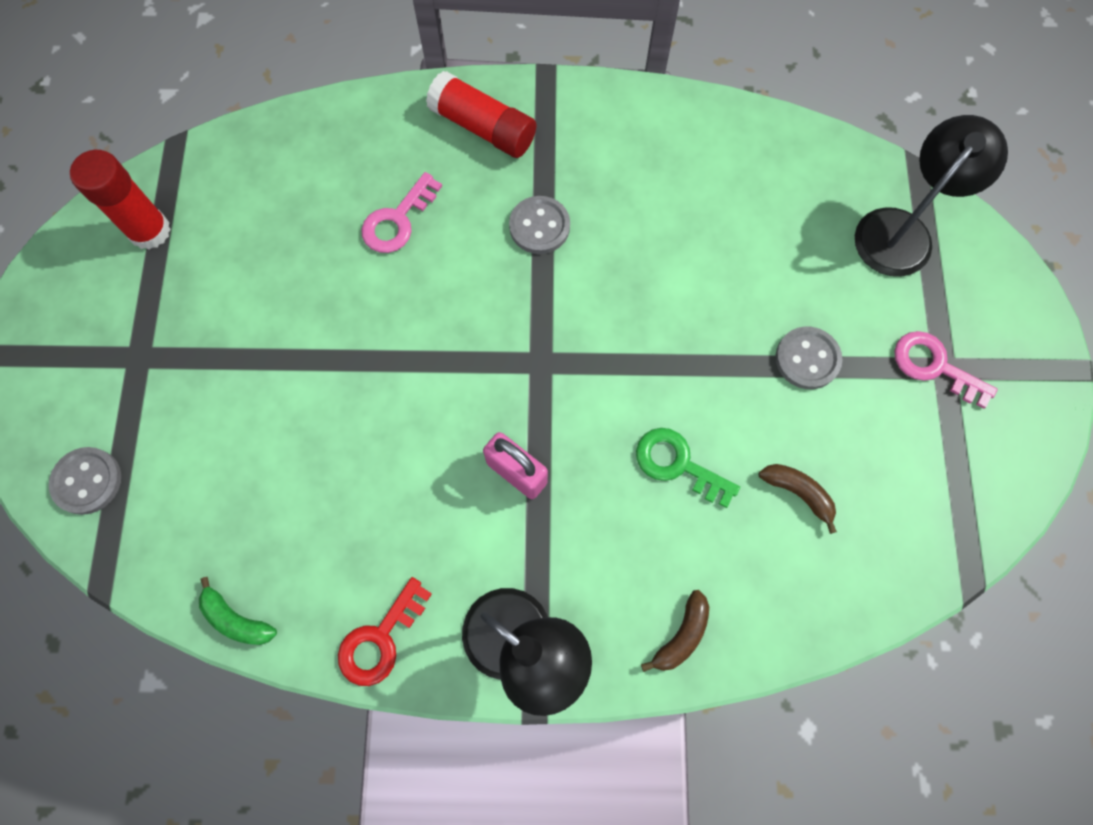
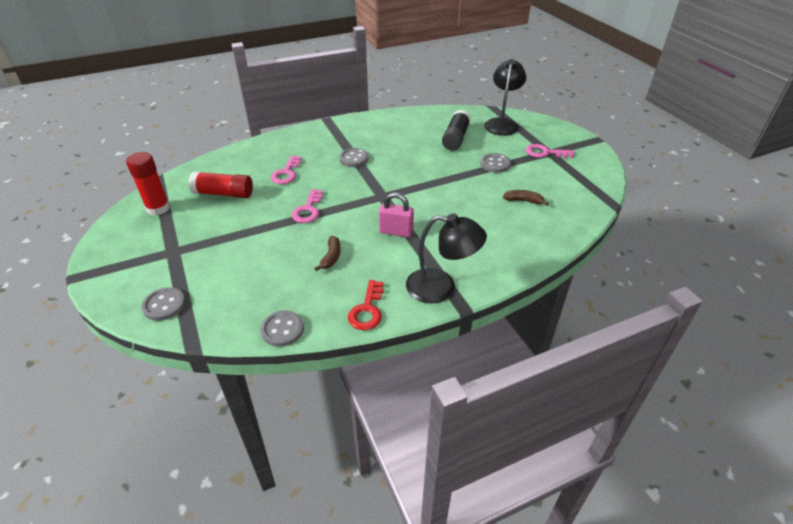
camera: 25 degrees left, 30 degrees down
(236, 619) = (282, 329): green banana -> grey button
(392, 345) = (308, 210): none -> pink key
(483, 127) = (309, 139): red glue stick -> red glue stick (224, 193)
(677, 464) = (466, 208): green key -> none
(681, 635) = (511, 259): brown banana -> brown banana (331, 257)
(774, 242) = (455, 138): none -> black glue stick

